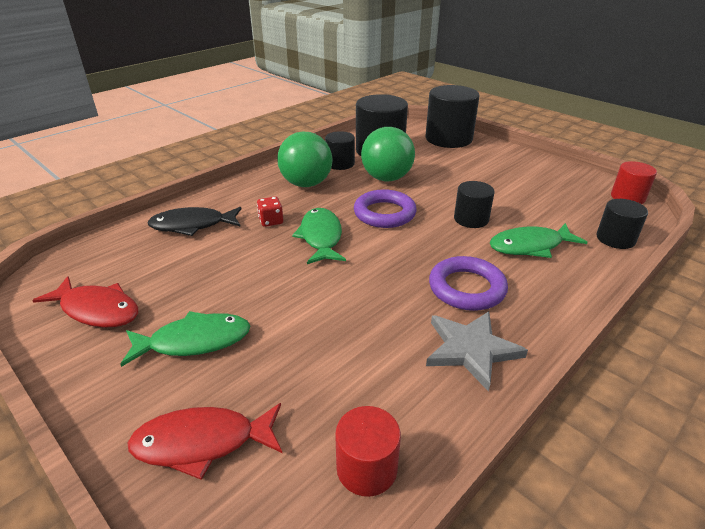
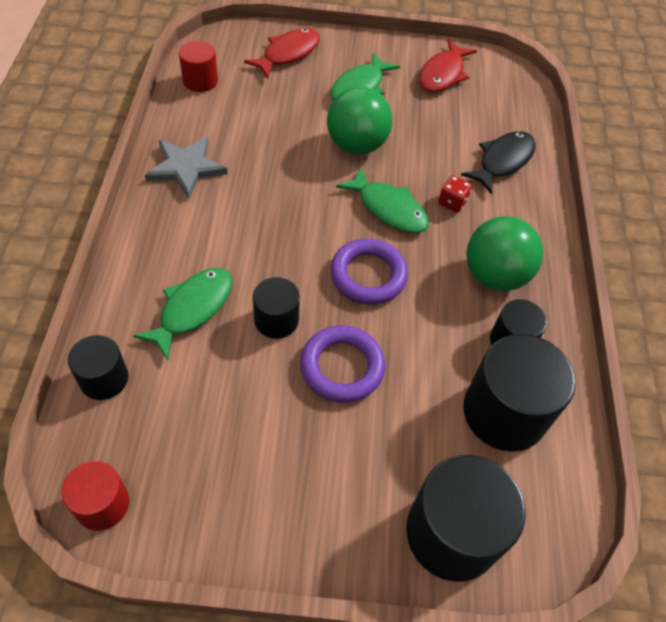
camera: 135 degrees right, 20 degrees up
(97, 310) = (443, 74): red fish -> red fish turned 45 degrees counterclockwise
(386, 178) = (428, 344): green ball -> green ball (356, 145)
(466, 288) = (221, 220): purple ring -> purple ring (342, 367)

